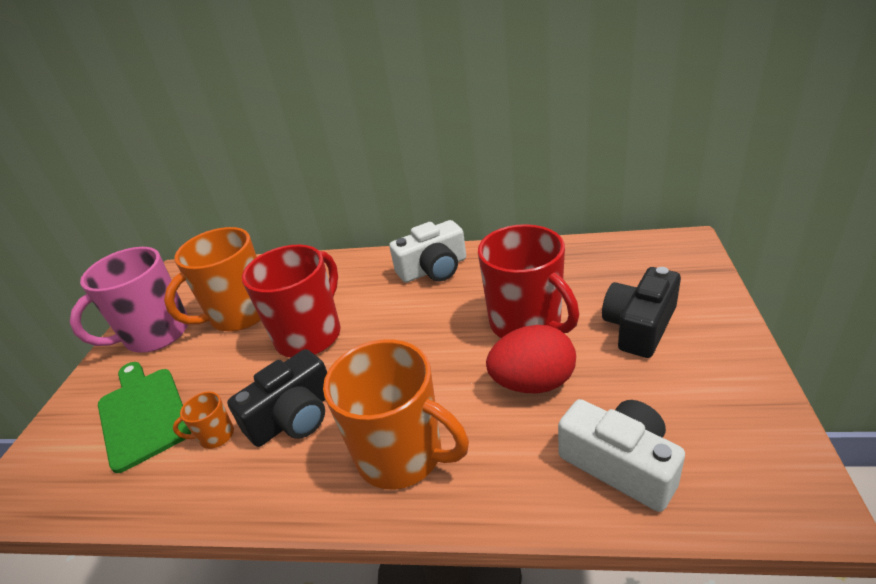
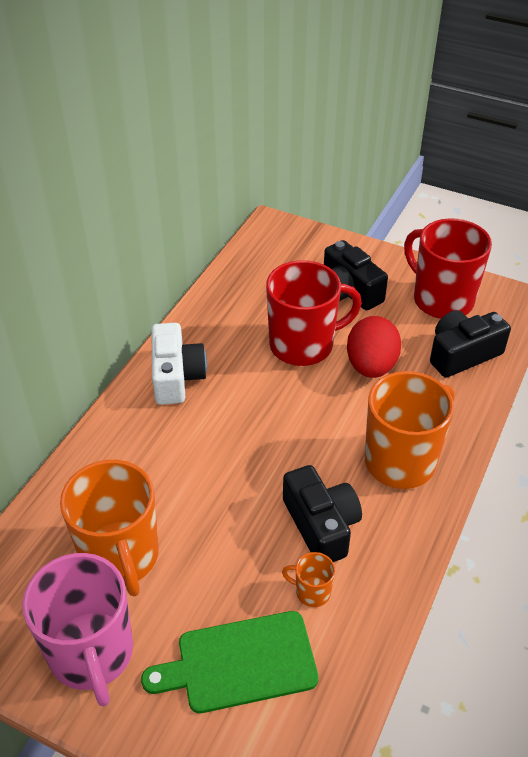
camera: 75 degrees left, 10 degrees up
(215, 436) = (312, 592): orange mug -> orange mug turned 105 degrees clockwise
(310, 335) = (210, 496): red mug -> red mug (441, 300)
(620, 464) = (462, 354): white camera -> black camera

